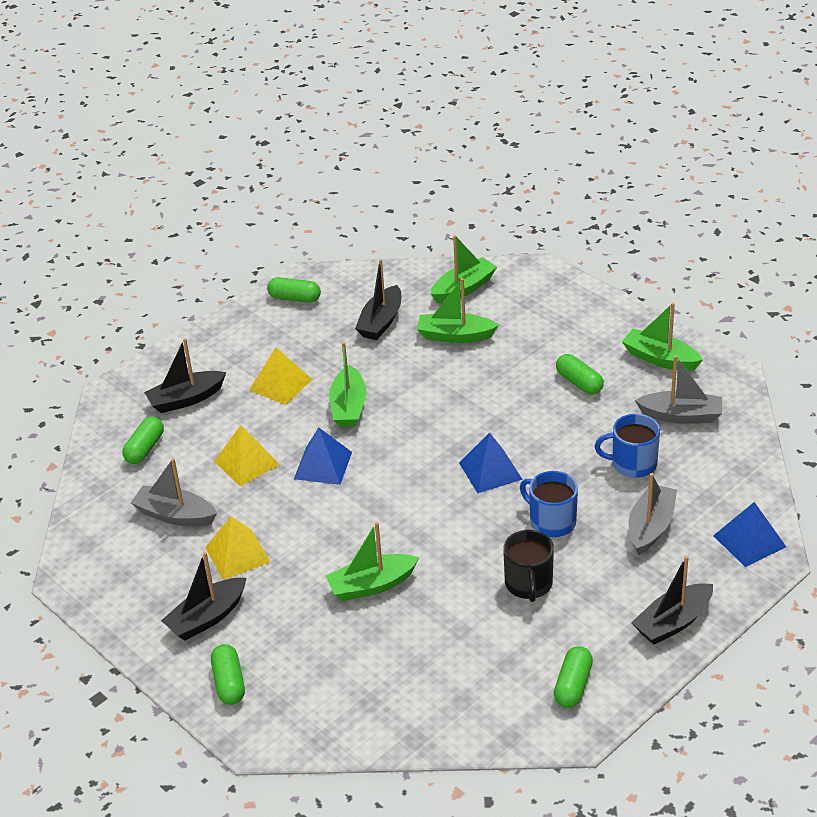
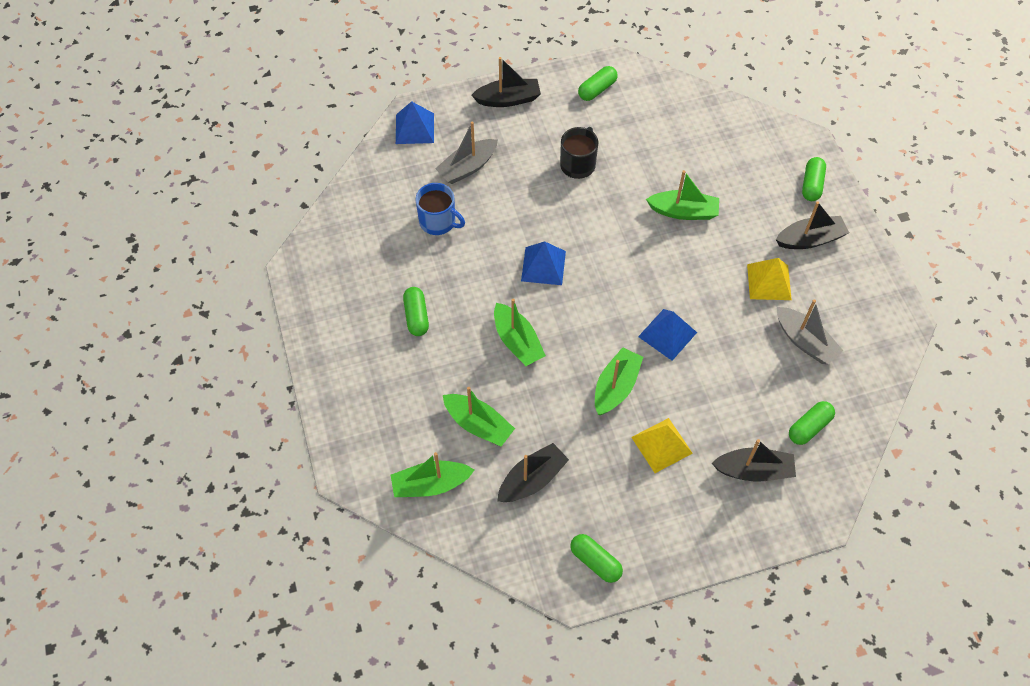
camera: 155 degrees left, 20 degrees up
(247, 463) = (727, 368): yellow pyramid -> none
(551, 521) = (530, 203): blue mug -> none
(660, 359) = (335, 308): green boat -> green boat (517, 341)
(681, 416) = (368, 246): grey boat -> none

